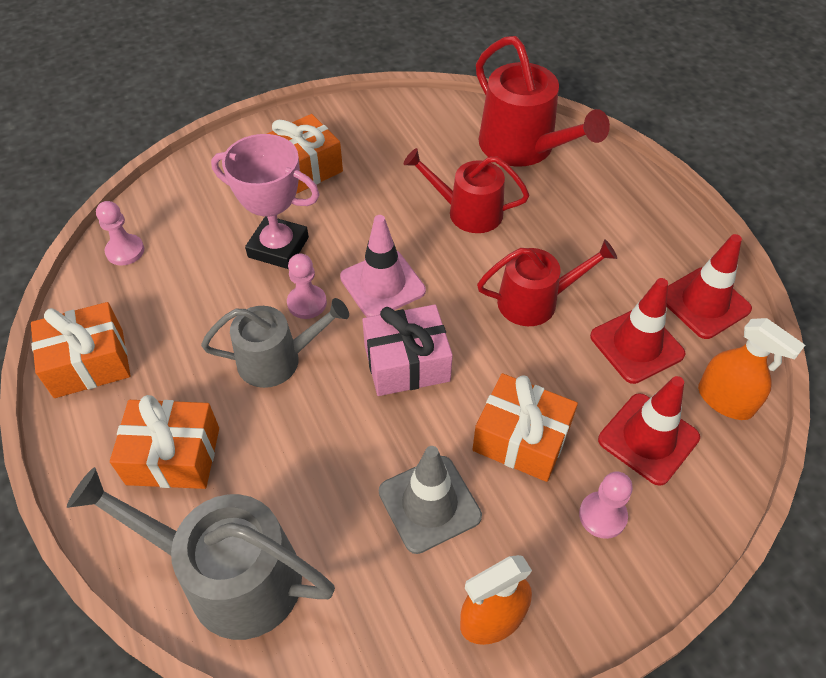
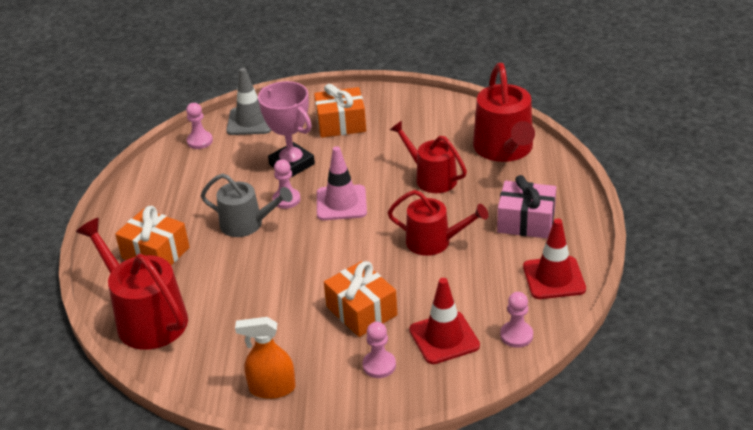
camera: 30 degrees right, 15 degrees down
(89, 363) = (141, 193): orange gift -> none
(231, 576) = (146, 318): grey watering can -> red watering can
(407, 363) = (323, 250): pink gift -> pink gift (526, 221)
(429, 504) = (280, 323): grey traffic cone -> grey traffic cone (250, 121)
(636, 345) = (482, 287): red traffic cone -> none
(725, 400) = (516, 335): orange spray bottle -> pink pawn

